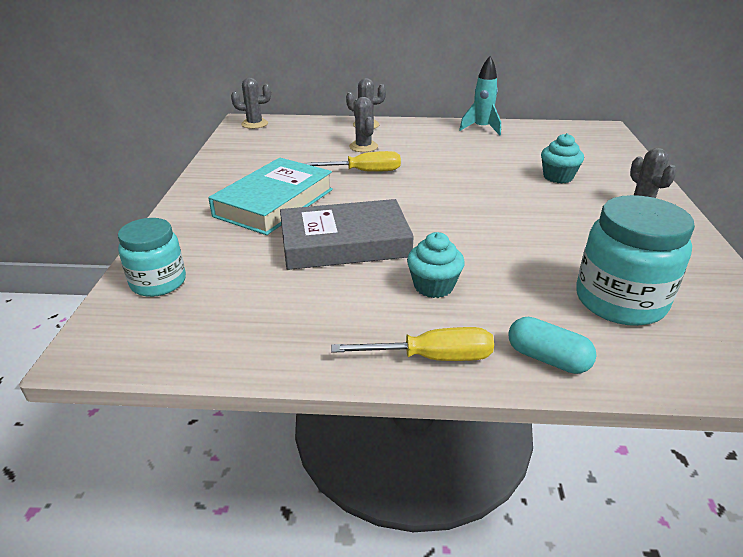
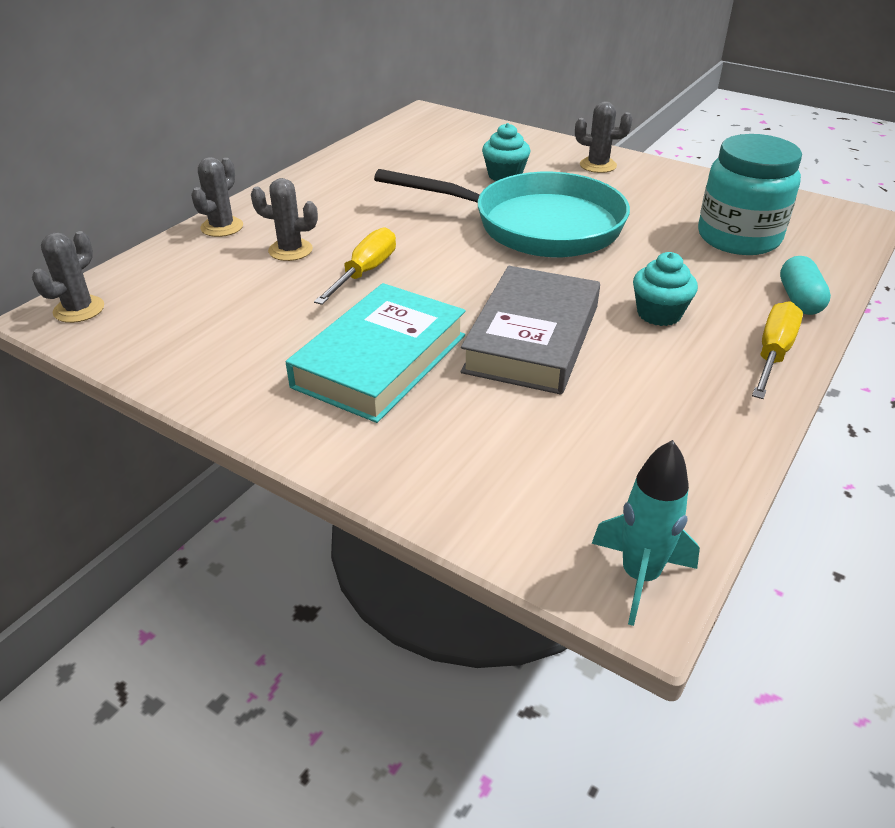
camera: 60 degrees left, 5 degrees up
(158, 282) = (515, 507): turquoise jar -> none
(274, 203) = (380, 360): turquoise book -> turquoise book turned 60 degrees clockwise
(481, 128) = (340, 166): turquoise rocket -> turquoise rocket (639, 576)
(499, 207) = (536, 226): none -> turquoise pan
(547, 358) = (799, 299): turquoise capsule -> turquoise capsule turned 60 degrees counterclockwise

